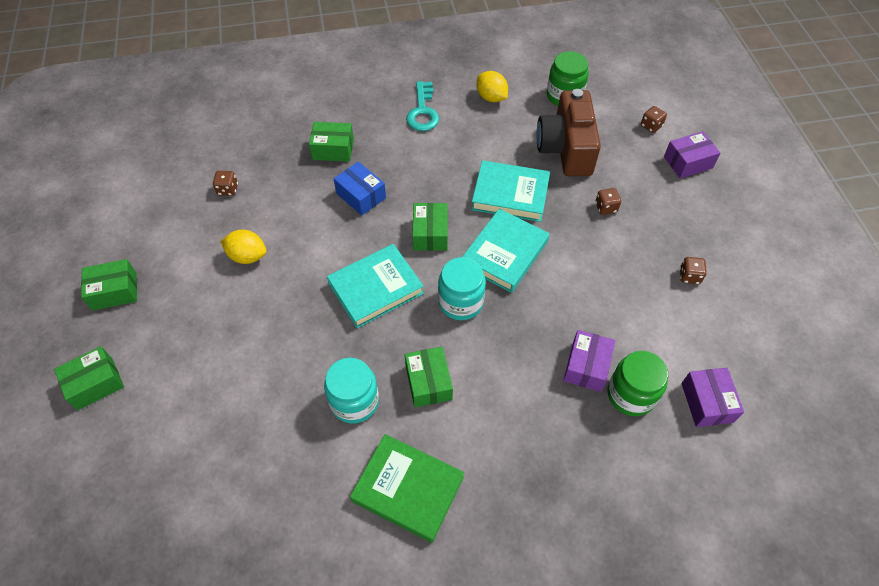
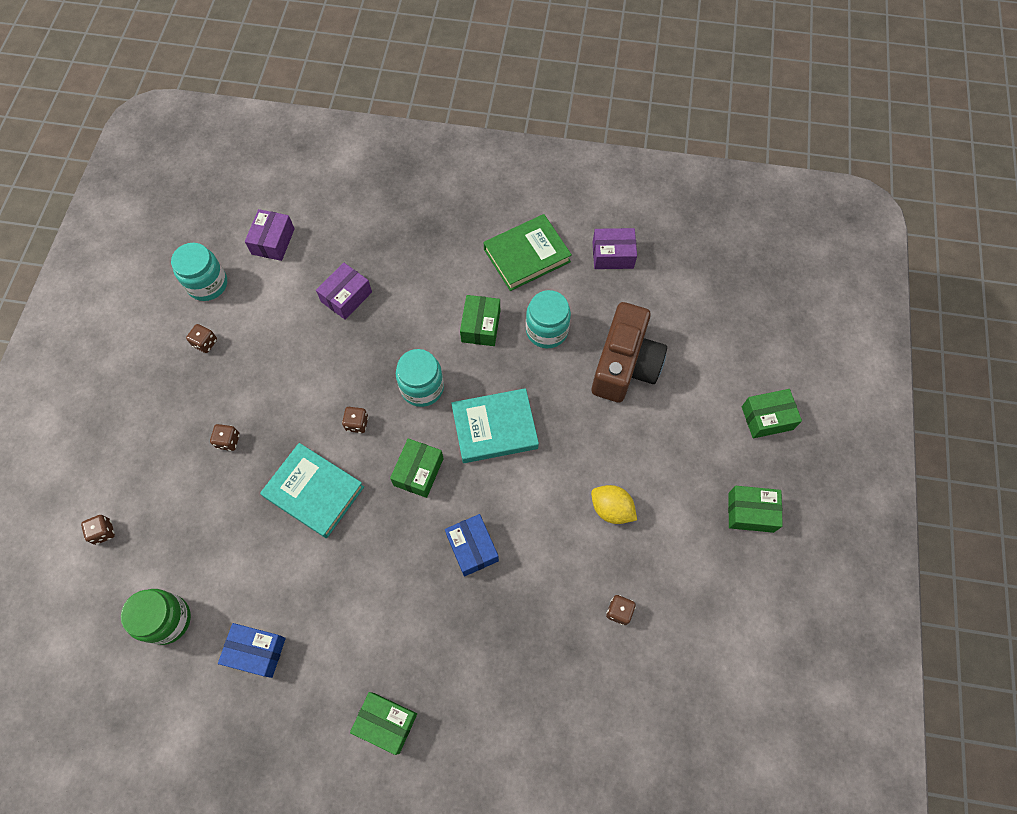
camera: 160 degrees left, 10 degrees up
(333, 149) = (482, 632): green box -> green box (386, 723)
(408, 489) = (527, 255): green book -> green book turned 75 degrees counterclockwise
(423, 111) = (351, 658): turquoise key -> none
(491, 97) = (256, 651): yellow lemon -> blue box
(504, 253) = (357, 423): turquoise book -> brown dice
(566, 149) = (218, 533): brown camera -> brown camera (625, 365)
(631, 394) = (326, 265): green jar -> none
(688, 162) = (105, 467): purple box -> purple box (612, 255)
(735, 332) = (207, 284): none -> turquoise jar

